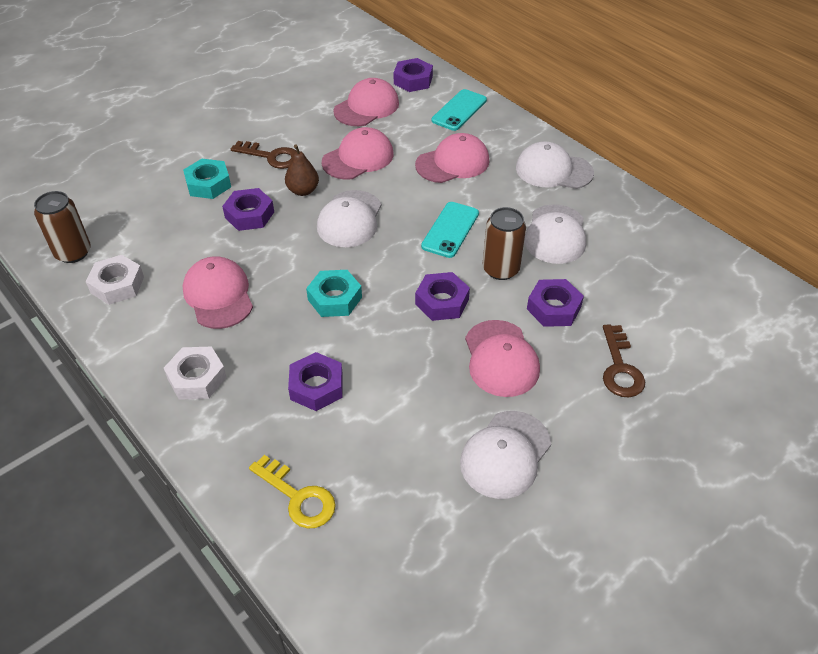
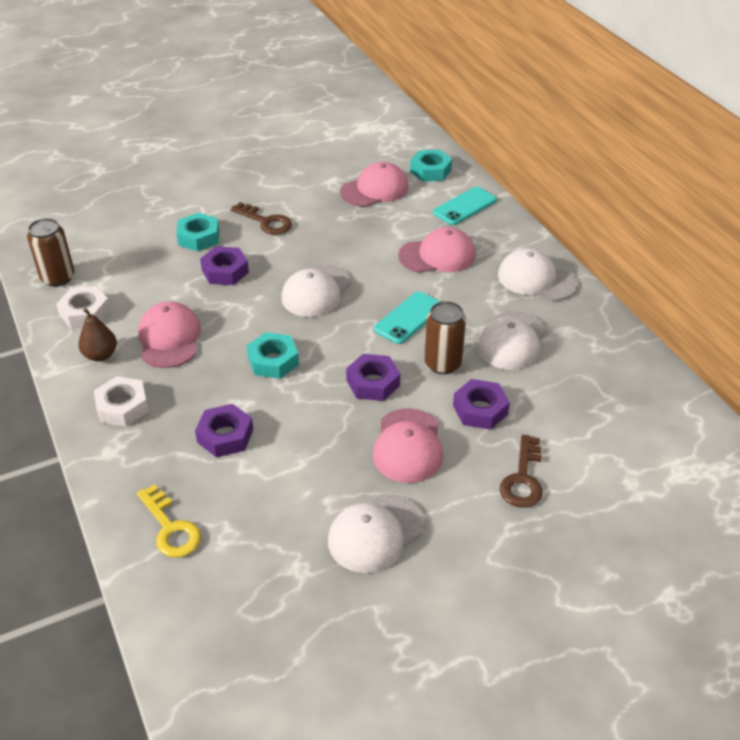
camera: 15 degrees right, 5 degrees down
(303, 190) = (283, 258): brown pear -> brown pear (100, 355)
(358, 158) = (347, 236): pink cap -> none
(413, 80) = (430, 171): purple nut -> turquoise nut

